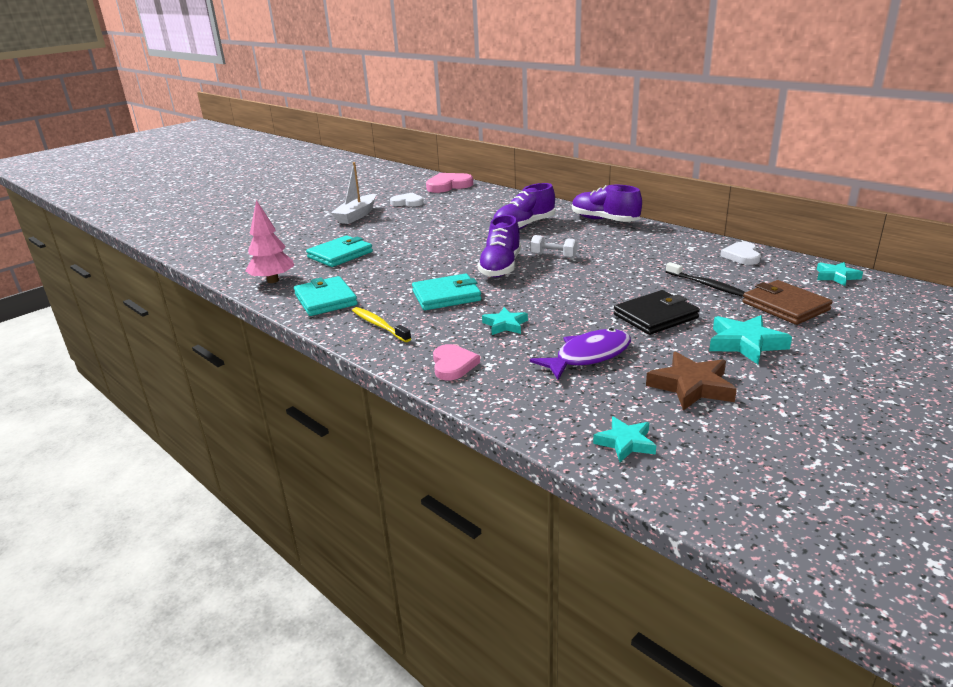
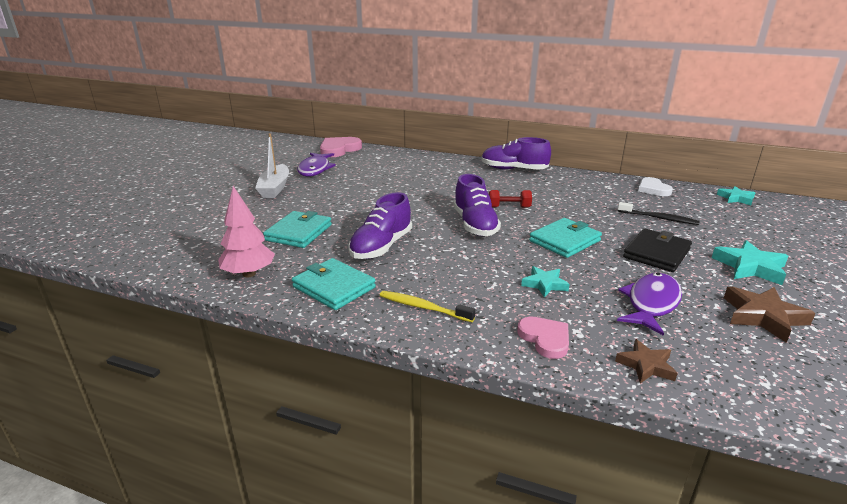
camera: 25 degrees left, 0 degrees up
(407, 202) = (315, 169): white heart -> purple fish
(446, 296) = (456, 262): turquoise wallet -> turquoise wallet (565, 241)
(517, 400) = (646, 365): none -> brown star
(524, 226) = (451, 182): purple shoe -> purple shoe (381, 247)
(553, 256) = (509, 207): white dumbbell -> red dumbbell
(625, 443) = (786, 389): turquoise star -> none
(785, 306) = (735, 228): brown wallet -> none

